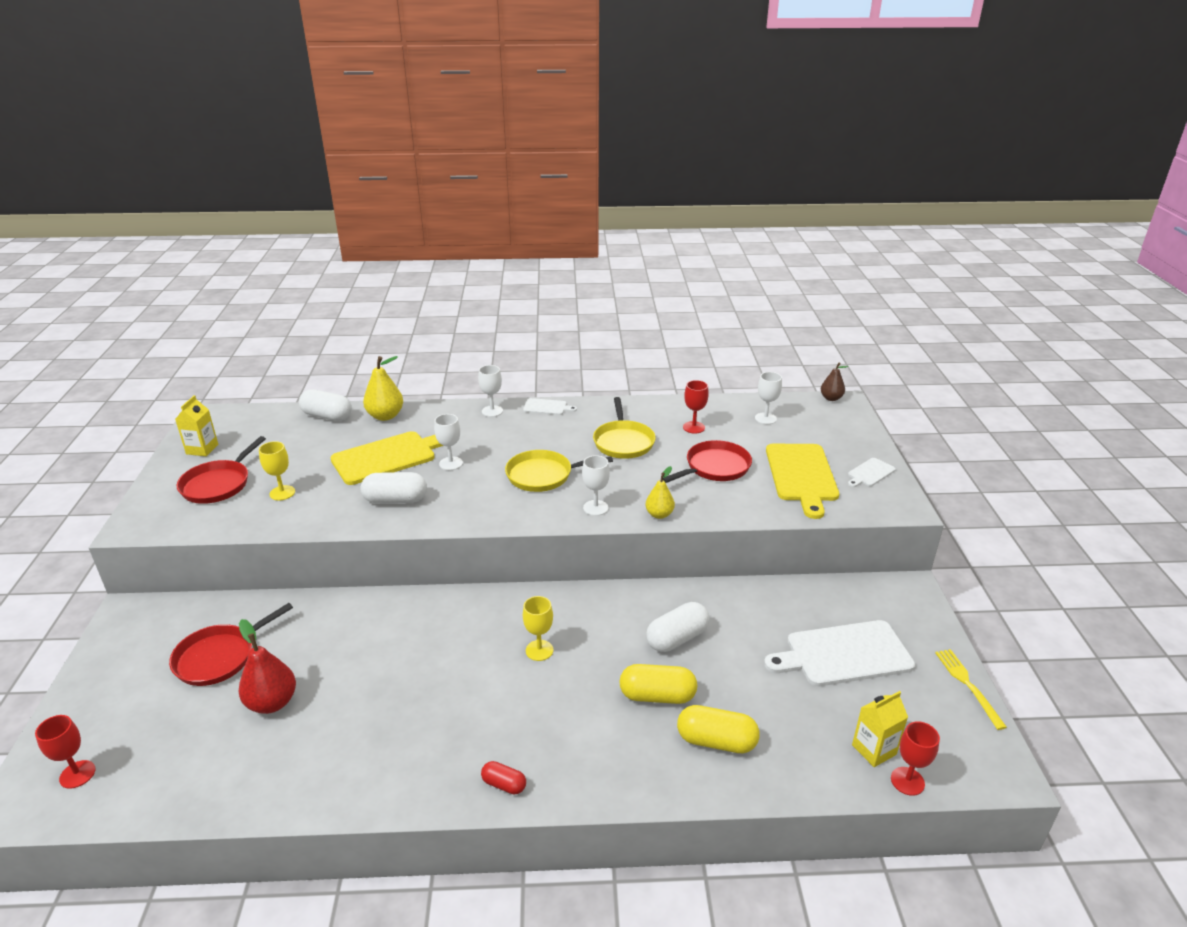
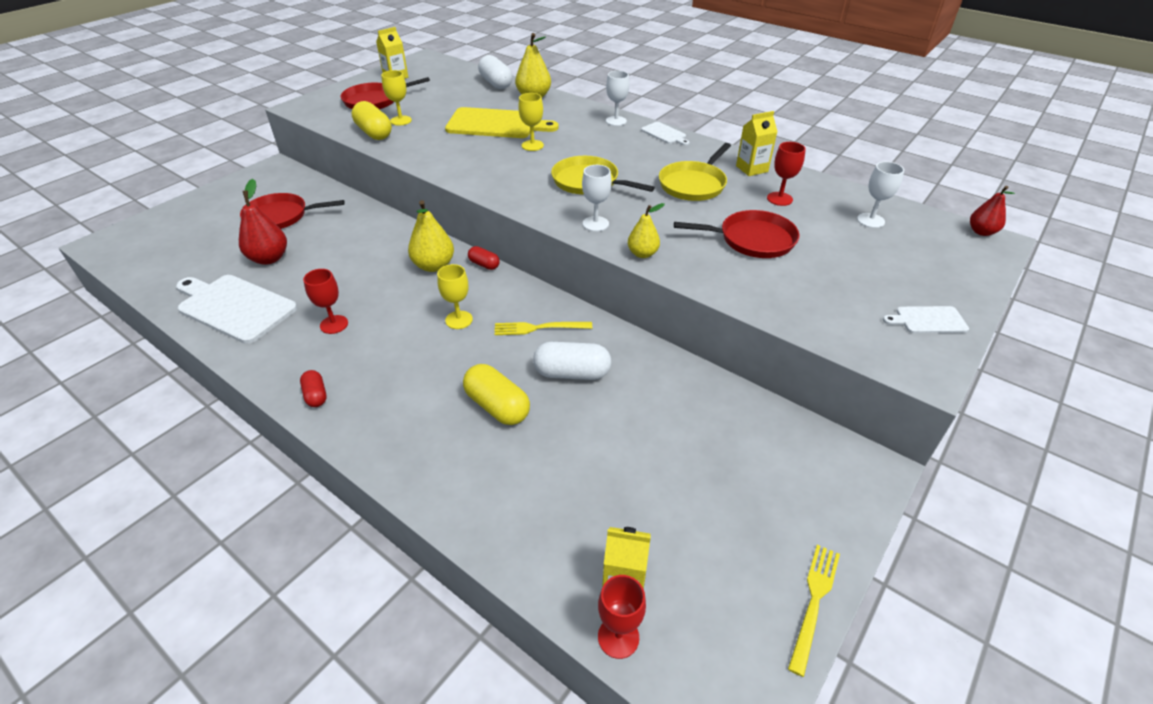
camera: 40 degrees right, 10 degrees up
(77, 774) = (143, 242): red goblet -> red goblet (334, 324)
(395, 500) = (460, 154): white capsule -> none
(451, 463) = (532, 145): white goblet -> yellow goblet
(454, 618) = (434, 266): none -> yellow pear
(498, 593) = (484, 264): none -> red capsule
(610, 619) = (539, 328): none -> yellow fork
(647, 411) = (752, 169): none -> yellow carton
(716, 741) = (495, 472): yellow capsule -> yellow capsule (374, 133)
(801, 475) = (838, 286): yellow cutting board -> none
(831, 398) = (981, 232): brown pear -> red pear
(843, 654) = (709, 481): white cutting board -> white cutting board (234, 307)

